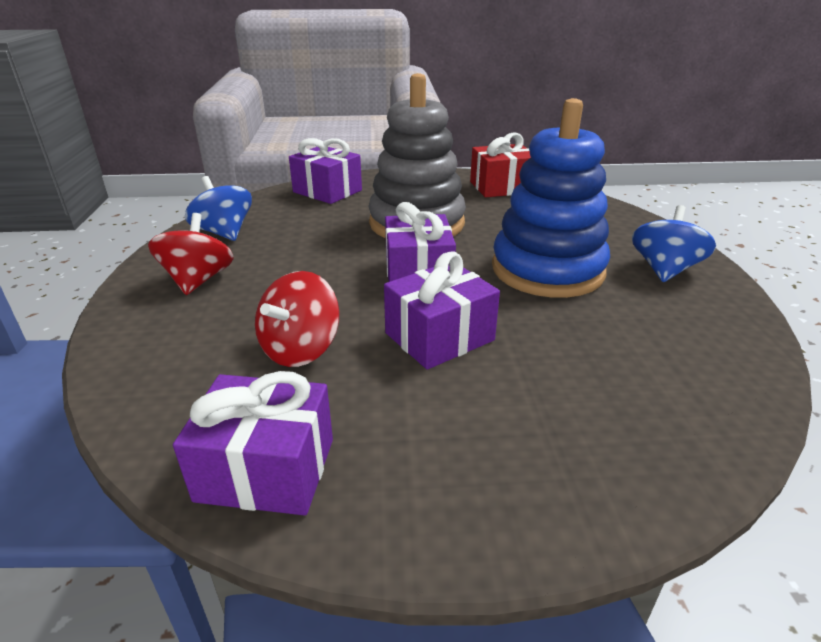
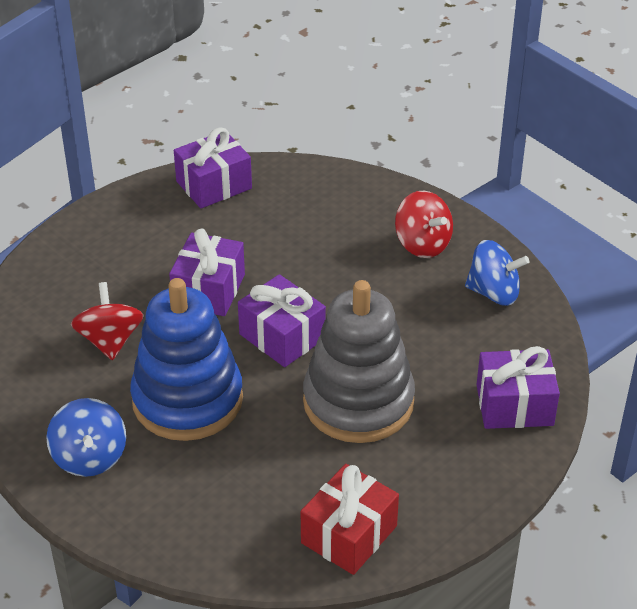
camera: 140 degrees right, 10 degrees up
(300, 349) = (279, 238): red spinning top -> red spinning top (110, 340)

